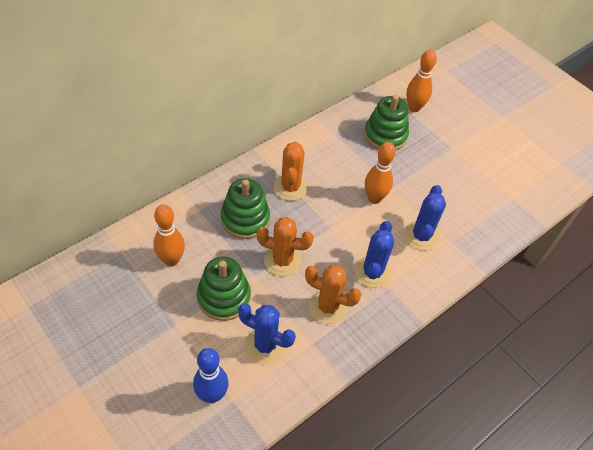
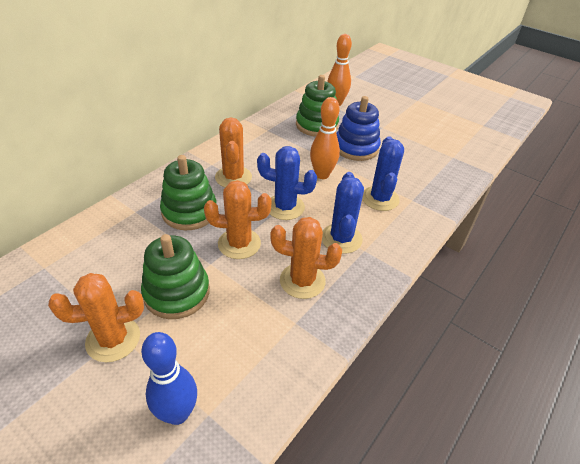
camera: 10 degrees left, 10 degrees down
(171, 260) = (107, 264): orange bowling pin -> none
(171, 327) = (113, 339): none -> orange cactus
(265, 345) = (237, 337): blue cactus -> blue cactus (285, 207)
(417, 171) = (356, 148): none -> blue stacking toy

